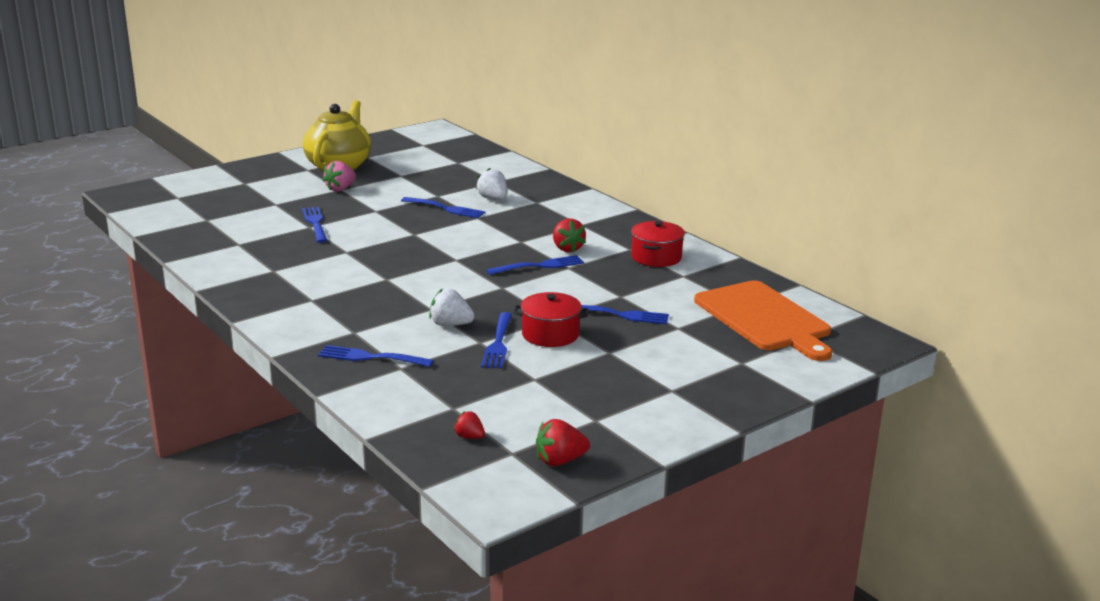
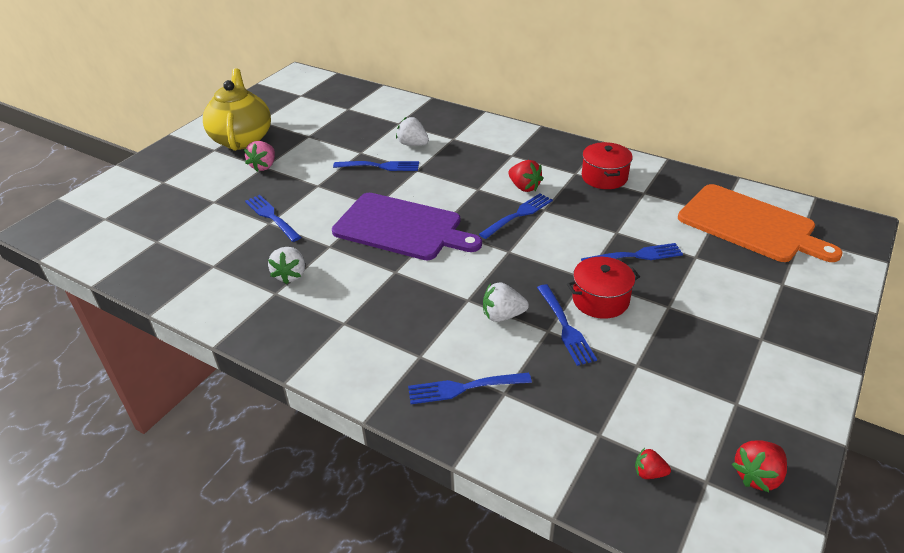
camera: 20 degrees left, 15 degrees up
(296, 262) = (290, 275): none -> white strawberry
(421, 253) = (401, 228): none -> purple cutting board

